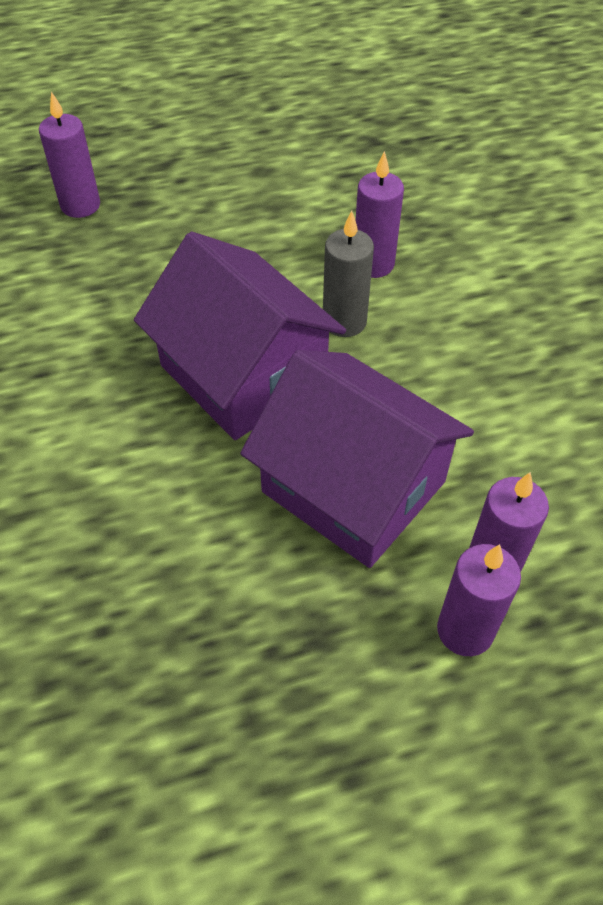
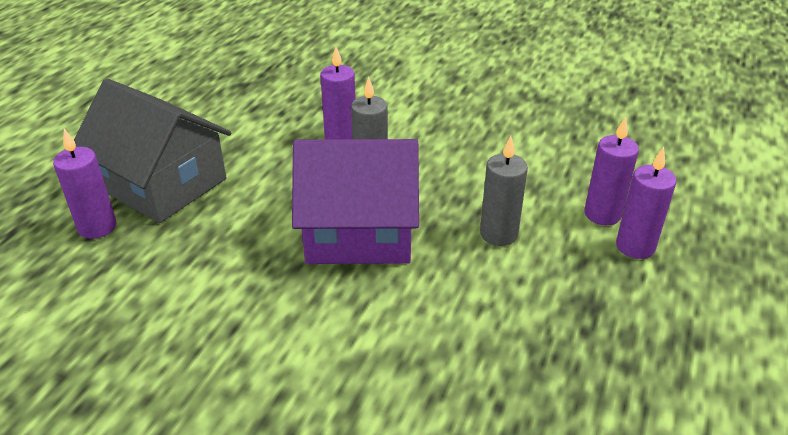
camera: 50 degrees left, 15 degrees down
(172, 200) = (163, 183): none -> grey house
(354, 487) = (498, 234): purple house -> grey candle

